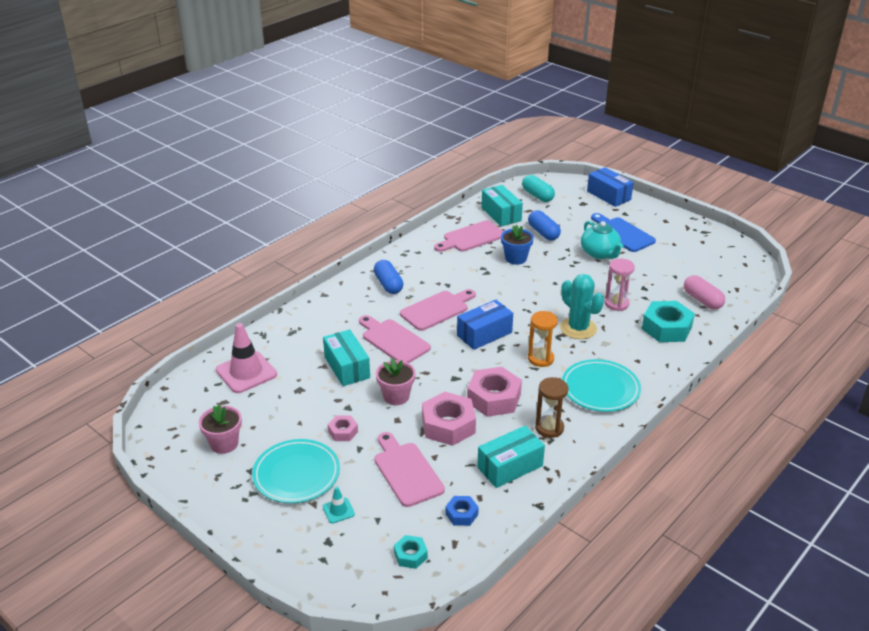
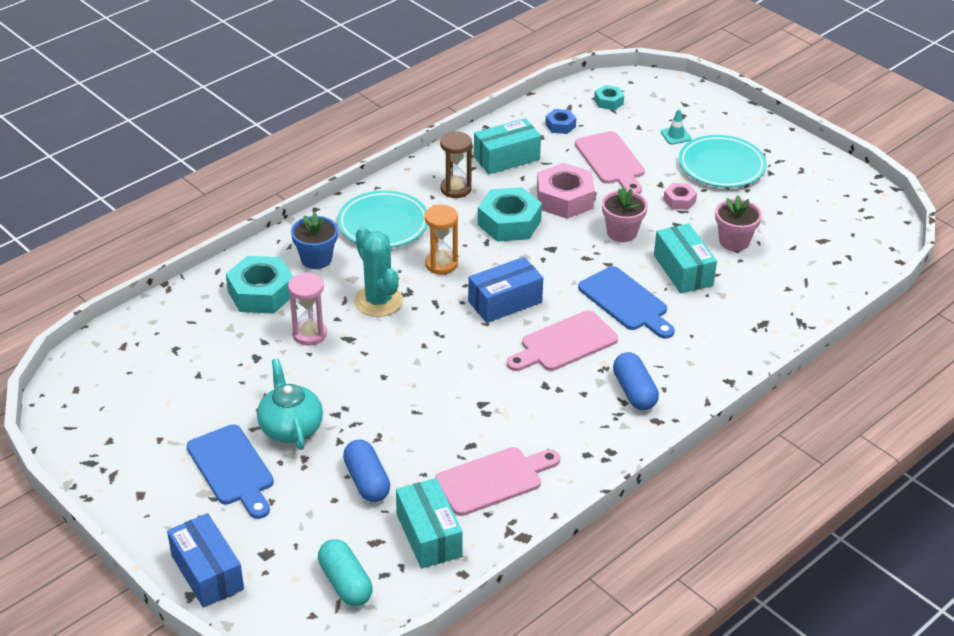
camera: 175 degrees left, 5 degrees up
(224, 444) = (805, 198): pink flower pot -> pink flower pot (734, 241)
(246, 372) = (806, 273): pink traffic cone -> none
(393, 340) = (626, 302): pink cutting board -> blue cutting board
(494, 398) = (509, 222): pink nut -> turquoise nut
(515, 258) = (429, 428): blue flower pot -> blue flower pot (316, 259)
(702, 300) = (186, 330): pink capsule -> none

